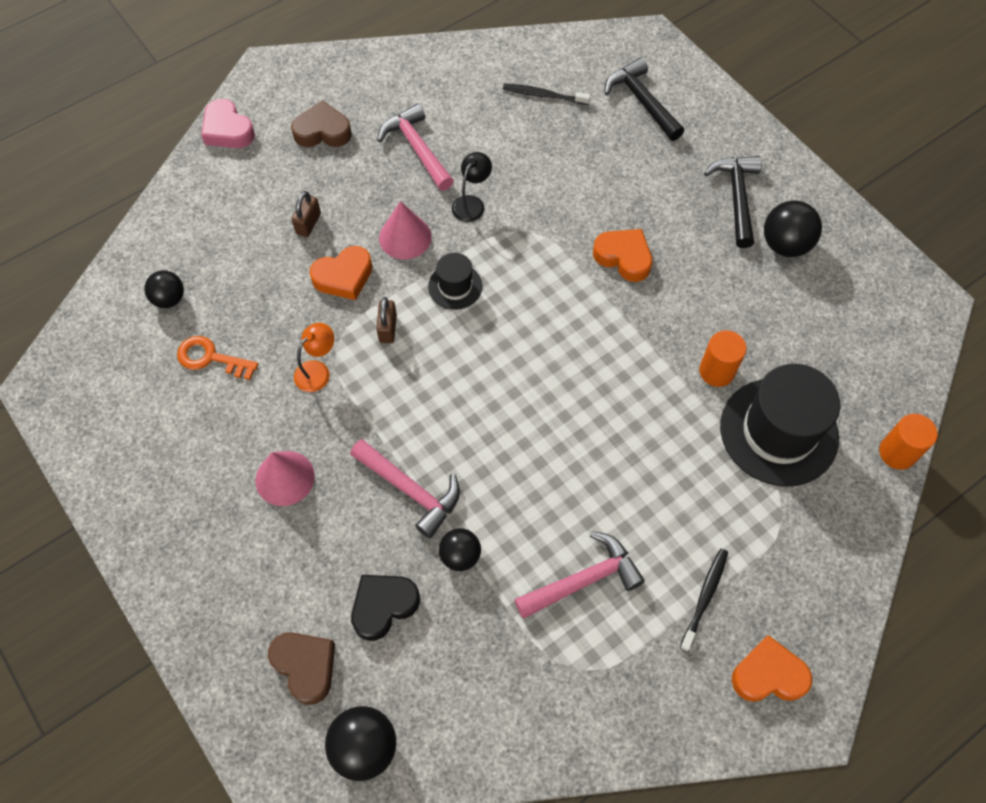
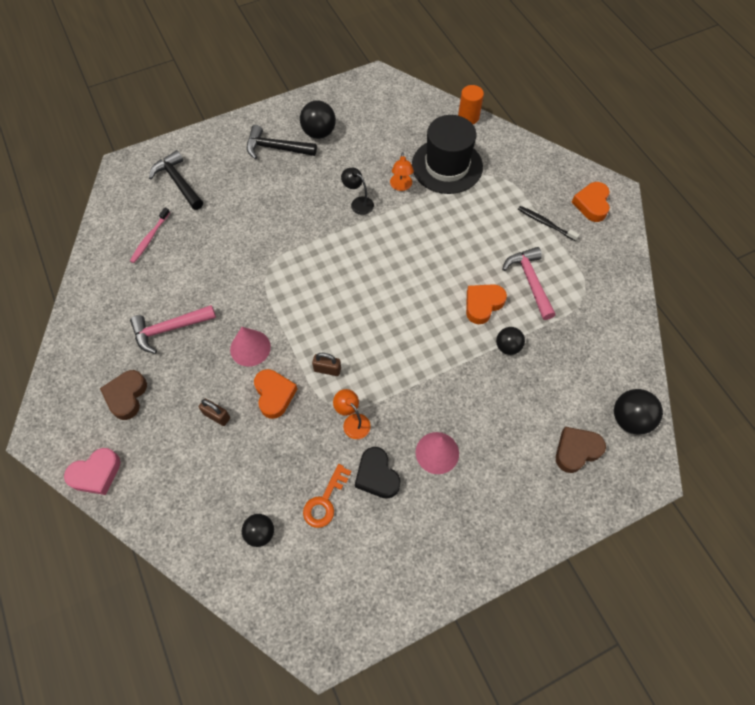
camera: 80 degrees left, 0 degrees up
(383, 606) = (538, 397): black heart -> black heart (377, 475)
(411, 490) = (458, 370): pink hammer -> none
(455, 286) = (302, 321): black hat -> none
(471, 203) = (233, 299): black lamp -> black lamp (358, 203)
(543, 95) = (149, 238): black toothbrush -> pink toothbrush
(624, 257) = (305, 217): orange heart -> orange heart (483, 304)
(641, 101) = (178, 182): black hammer -> black hammer turned 75 degrees clockwise
(716, 371) = (401, 186): orange cylinder -> orange lamp

